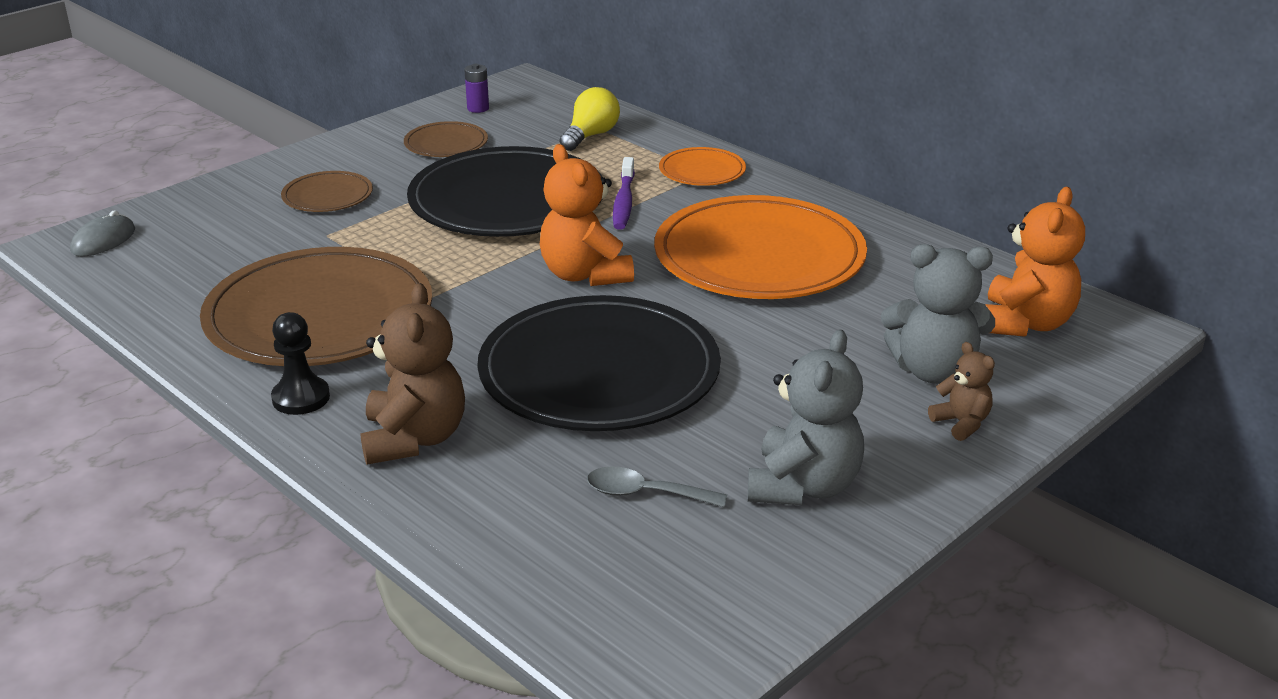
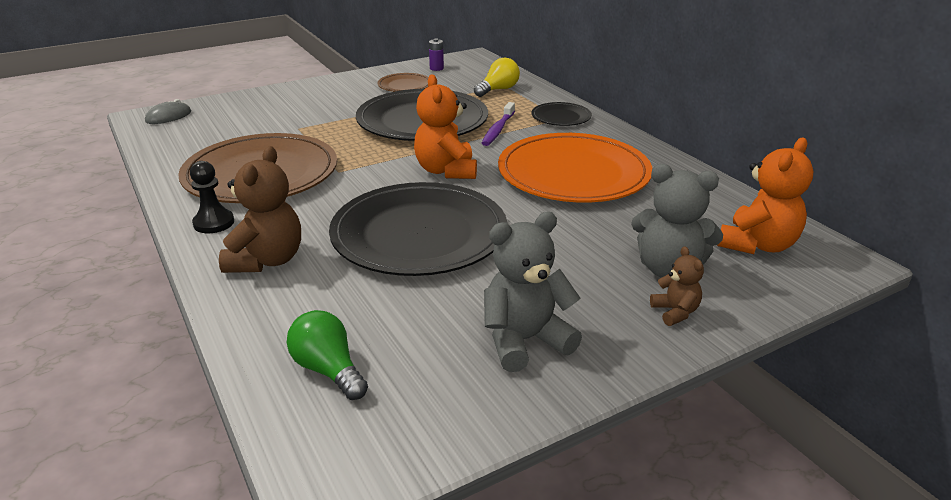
camera: 15 degrees right, 0 degrees up
(327, 196) = (314, 106): brown plate -> none
(586, 562) = (328, 370): none -> green light bulb
(645, 493) = (402, 325): grey spoon -> none
(702, 171) = (561, 117): orange plate -> black plate
(803, 486) = (525, 340): grey teddy bear -> grey teddy bear turned 150 degrees counterclockwise

